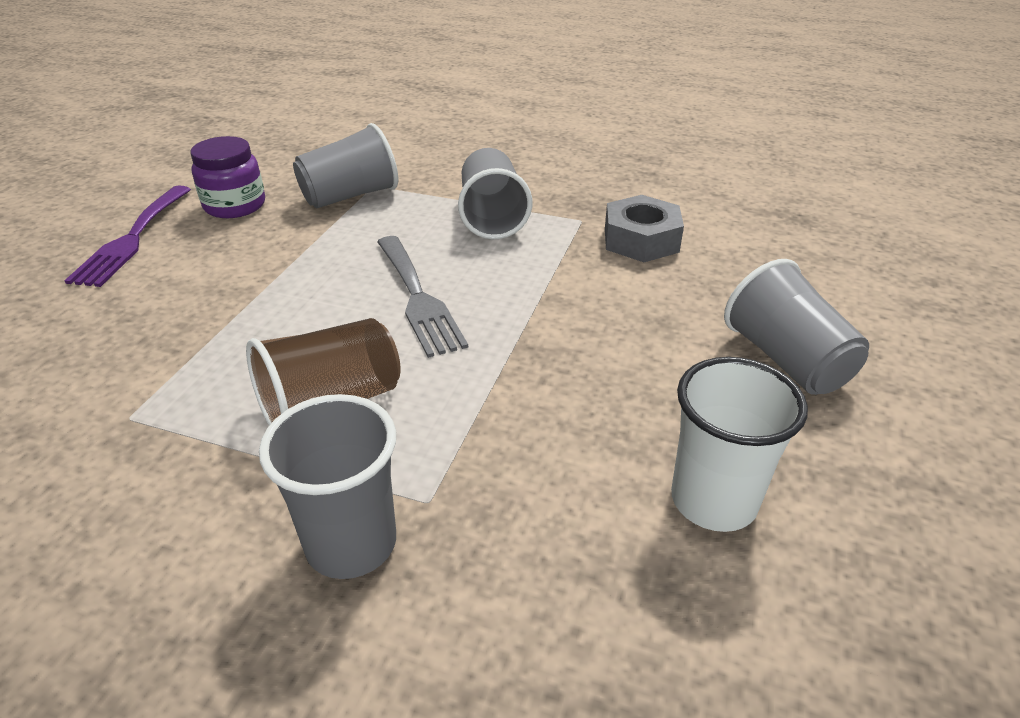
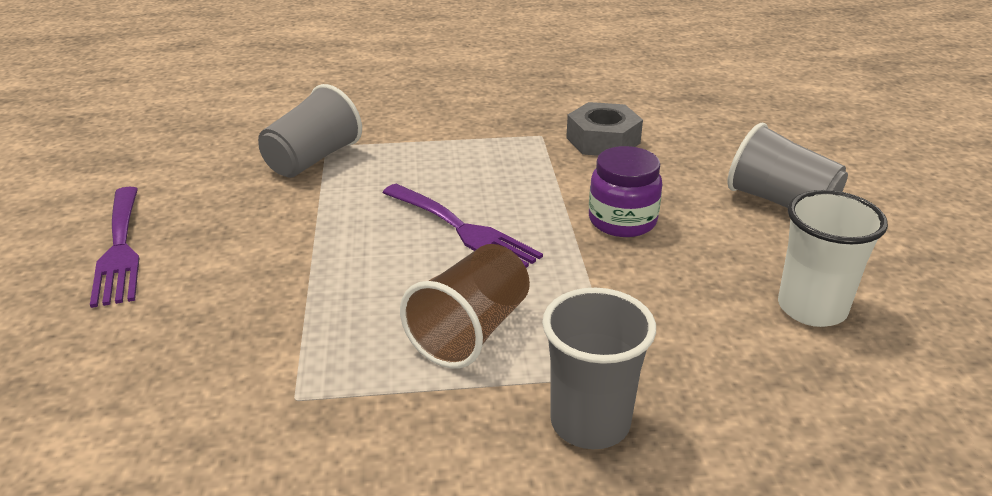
camera: 25 degrees left, 5 degrees down
(235, 205) = (201, 193): purple jar -> purple jar (622, 221)
(418, 298) = (463, 230): grey fork -> purple fork
(492, 217) = (463, 149): grey cup -> none

